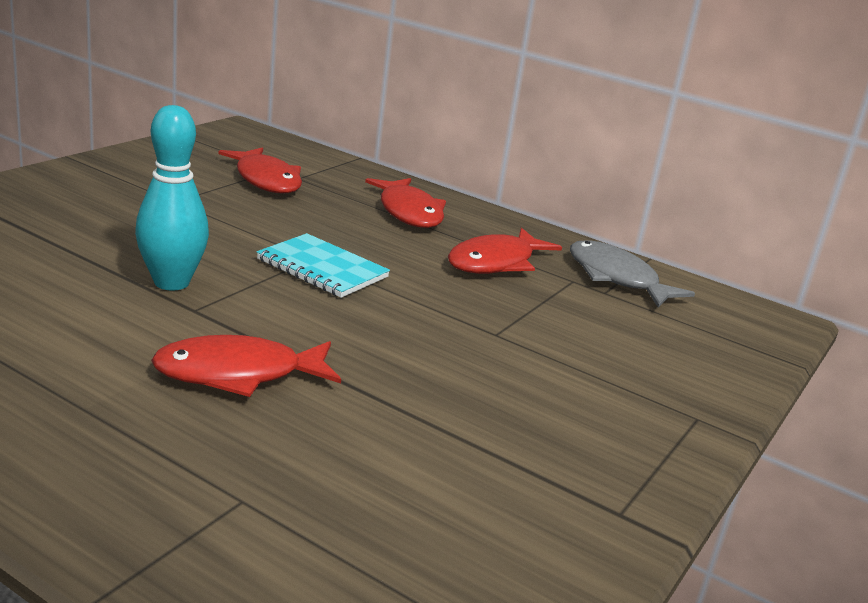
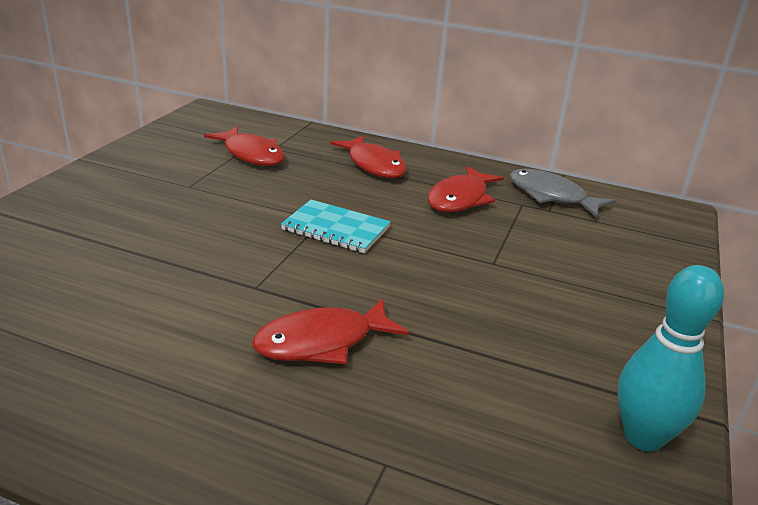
camera: 10 degrees left, 5 degrees up
(171, 282) = (225, 265): turquoise bowling pin -> turquoise bowling pin (643, 437)

